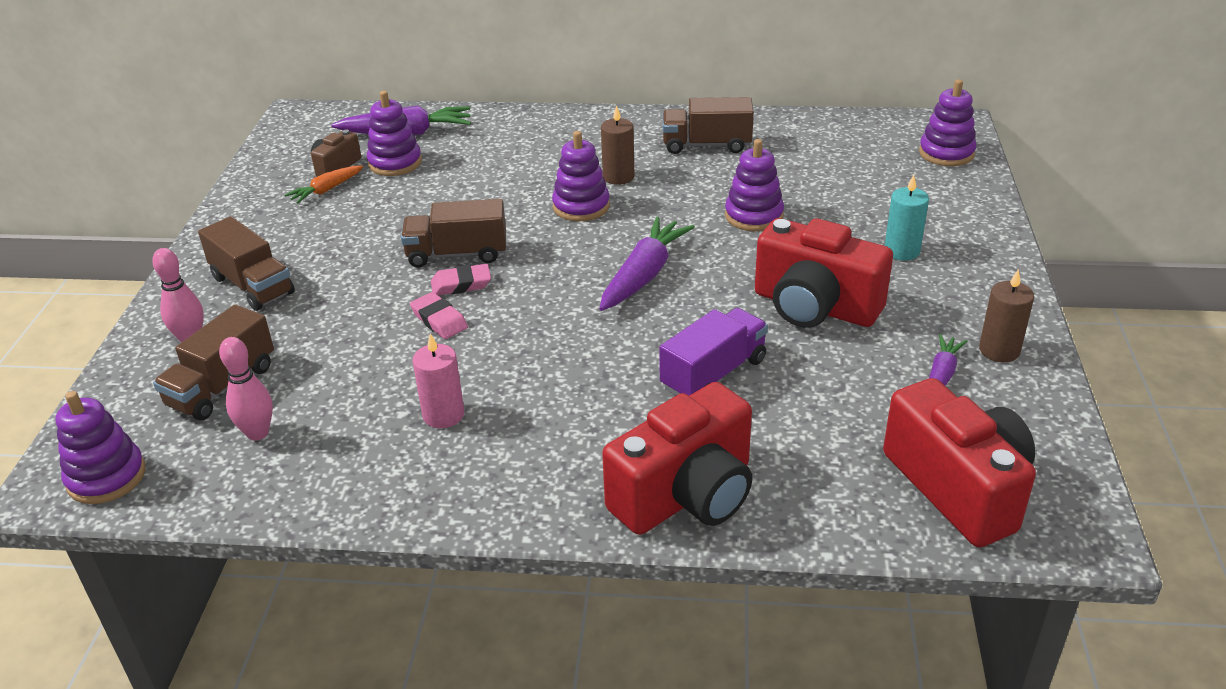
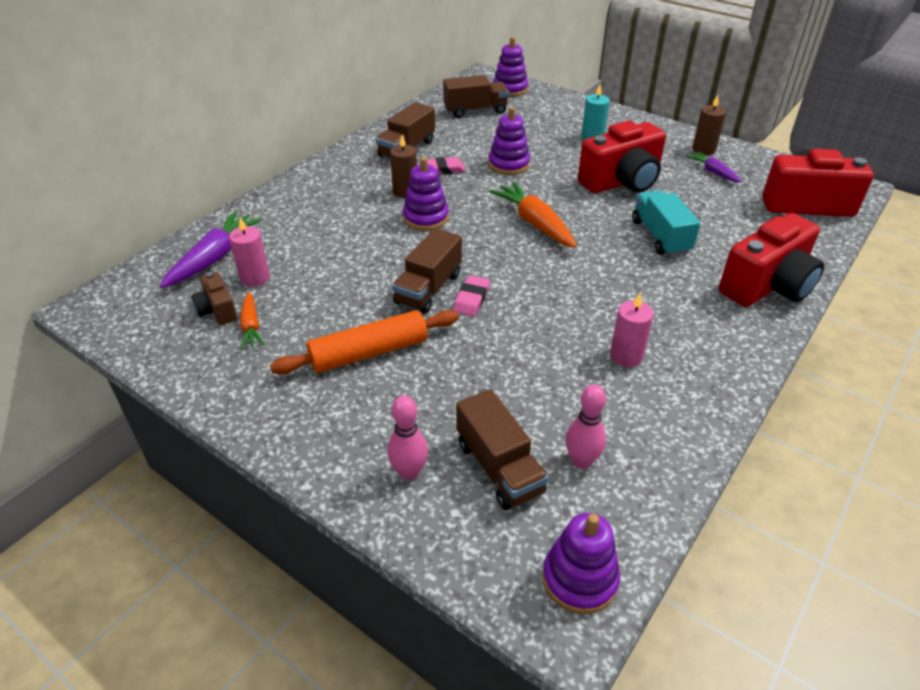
camera: 60 degrees left, 5 degrees up
(252, 285) = (359, 410): brown truck -> brown truck (475, 110)
(333, 260) = (369, 352): none -> orange rolling pin
(395, 163) = (255, 278): purple stacking toy -> pink candle
(439, 320) = (508, 323): pink eraser -> pink eraser (444, 169)
(644, 275) = (534, 223): purple carrot -> orange carrot
(686, 495) = (767, 286): red camera -> red camera turned 60 degrees clockwise
(713, 374) = (660, 236): purple truck -> turquoise truck

